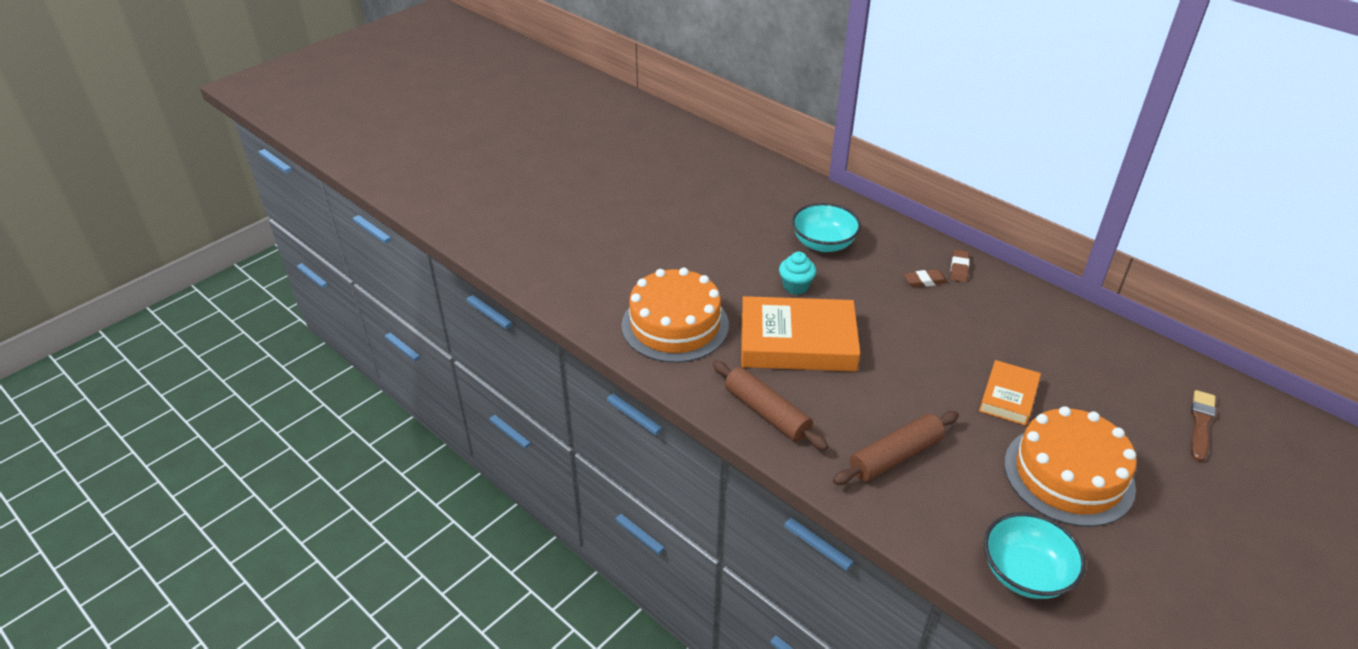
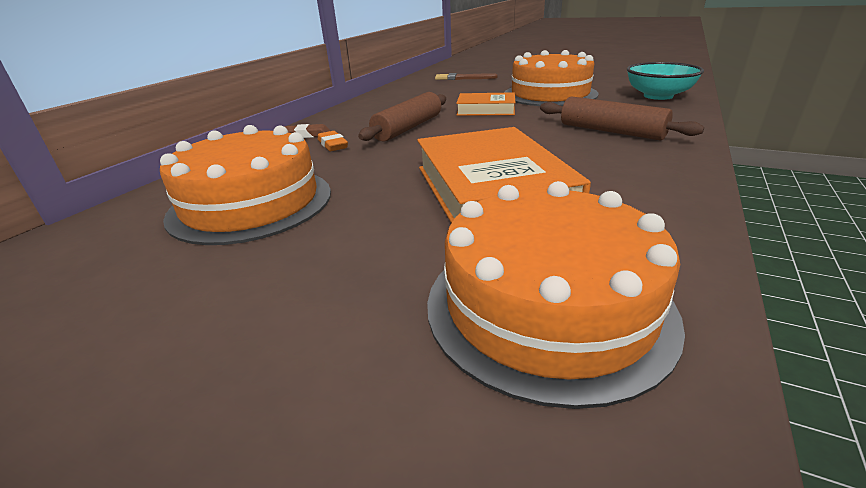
camera: 105 degrees left, 10 degrees down
(766, 413) = (646, 188): brown rolling pin -> brown rolling pin (408, 128)
(795, 286) = (367, 208): turquoise cupcake -> none
(823, 243) = (251, 203): turquoise bowl -> orange cake
(925, 281) = (333, 145): brown eraser -> orange eraser

